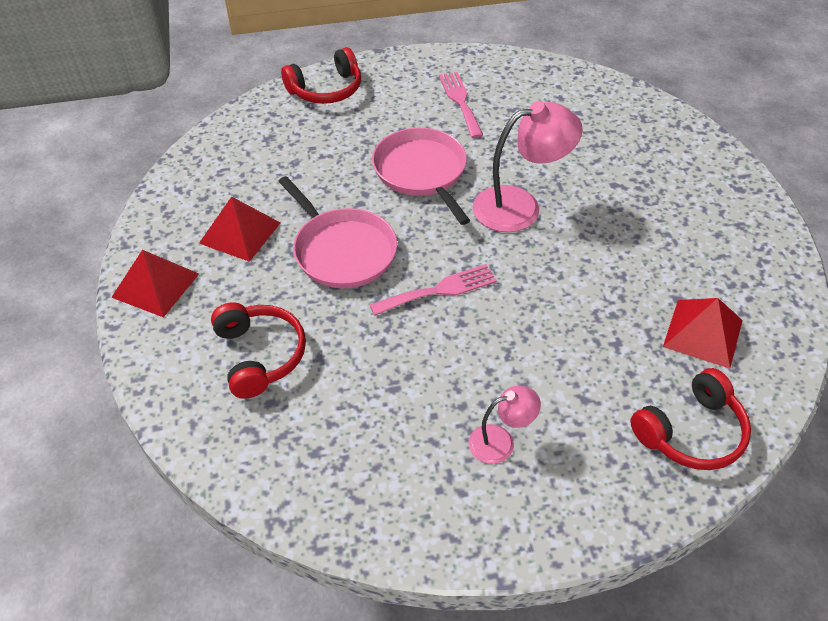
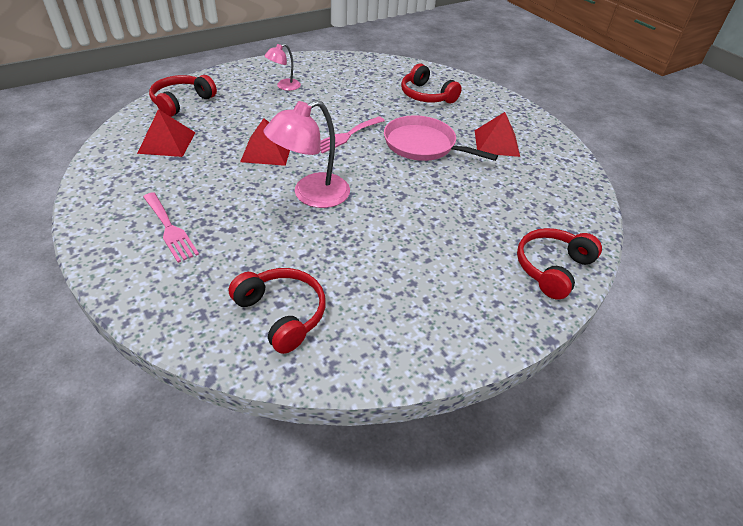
camera: 155 degrees right, 5 degrees down
(155, 285) = (513, 112): red pyramid -> red pyramid (267, 151)
(421, 172) = (404, 206): pink pan -> none
(460, 101) = (412, 286): pink fork -> pink fork (170, 229)
(577, 105) = (282, 314): none -> red headphones

